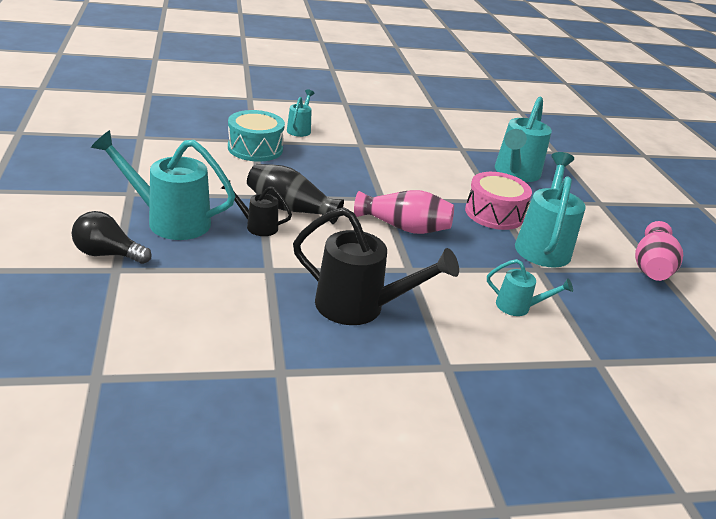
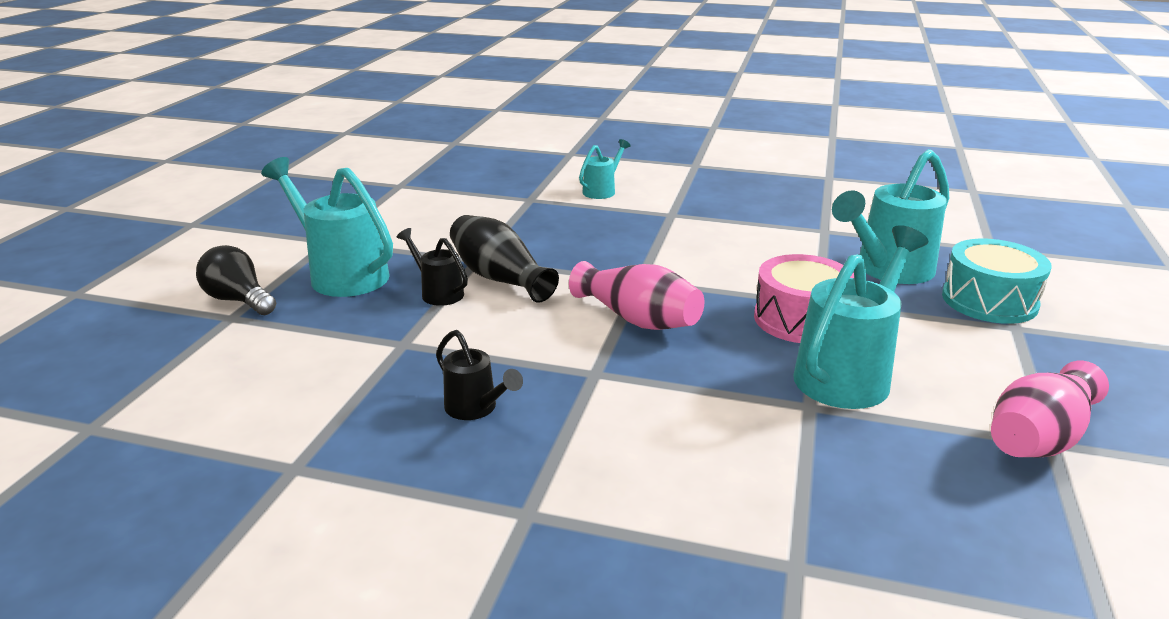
camera: 30 degrees right, 5 degrees down
(255, 148) = (522, 207): turquoise drum -> turquoise drum (989, 301)
(359, 307) = (475, 408): black watering can -> black watering can, size x0.53
(518, 307) = (723, 453): turquoise watering can -> none

